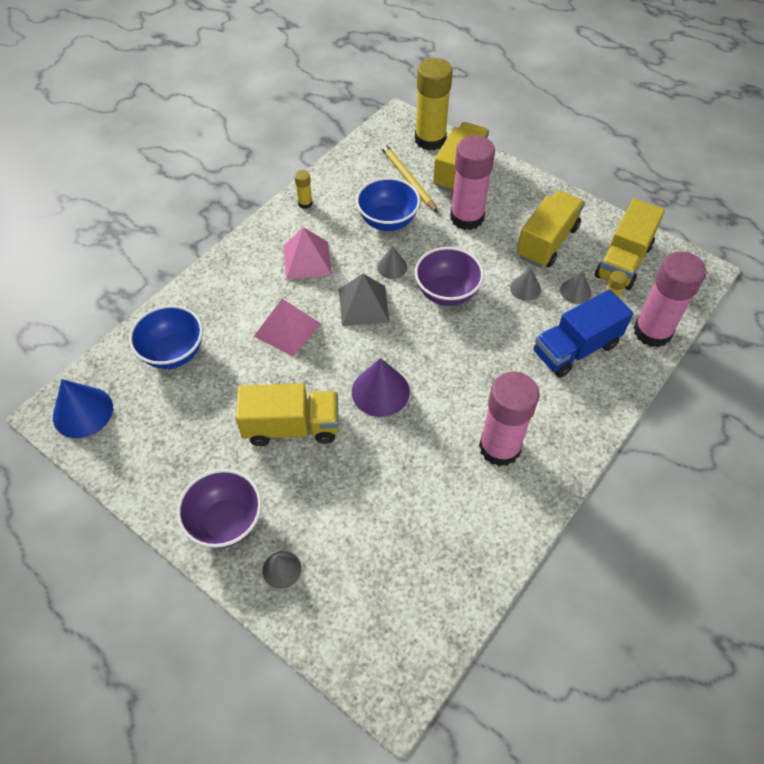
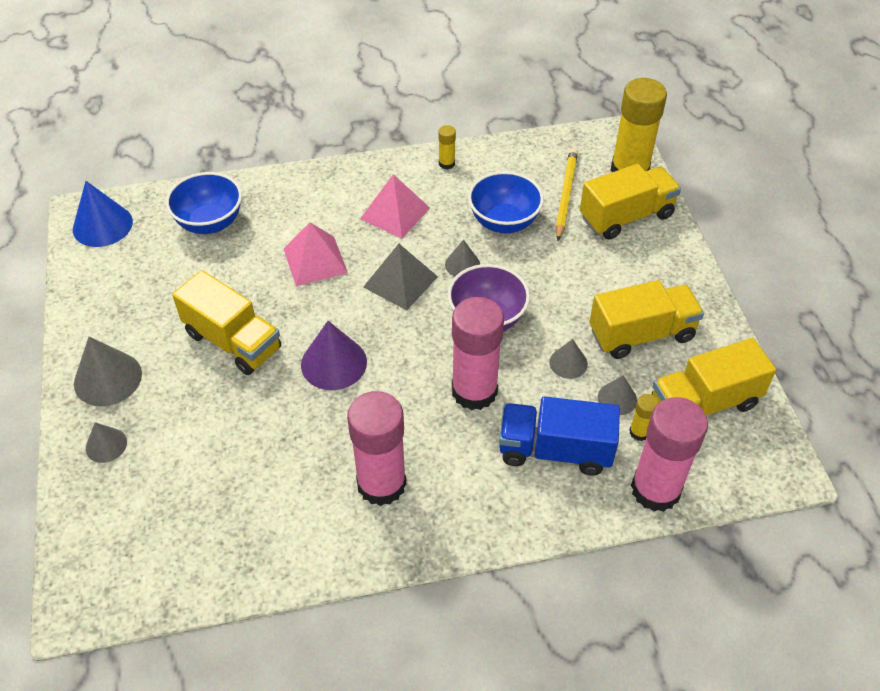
camera: 40 degrees right, 5 degrees down
(226, 522) = (108, 378): purple bowl -> grey cone
(467, 217) = (584, 263): pink glue stick -> pink glue stick (474, 391)

